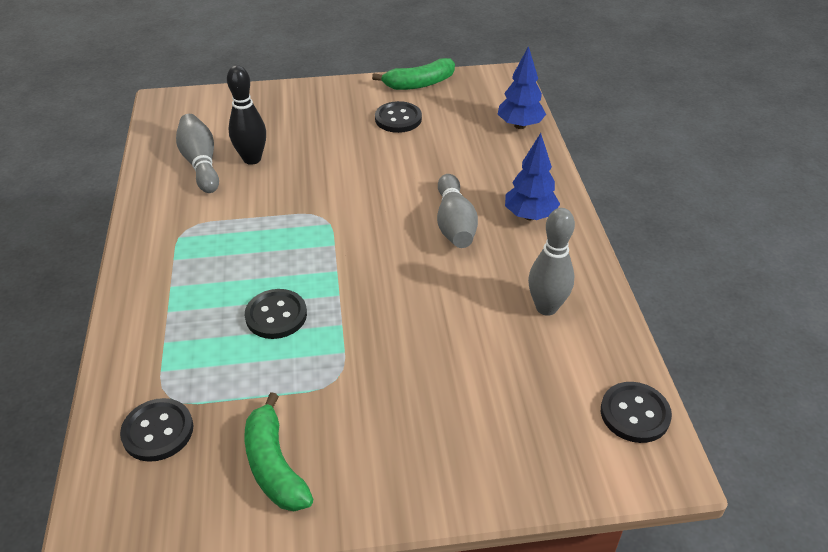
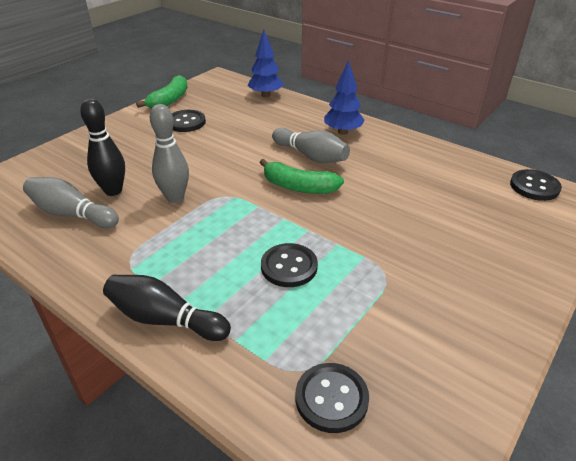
camera: 45 degrees left, 5 degrees down
(147, 292) = (165, 319): none -> black bowling pin
(274, 465) = (437, 349): green banana -> green banana (298, 187)
(546, 307) = (422, 167): grey bowling pin -> grey bowling pin (175, 197)

